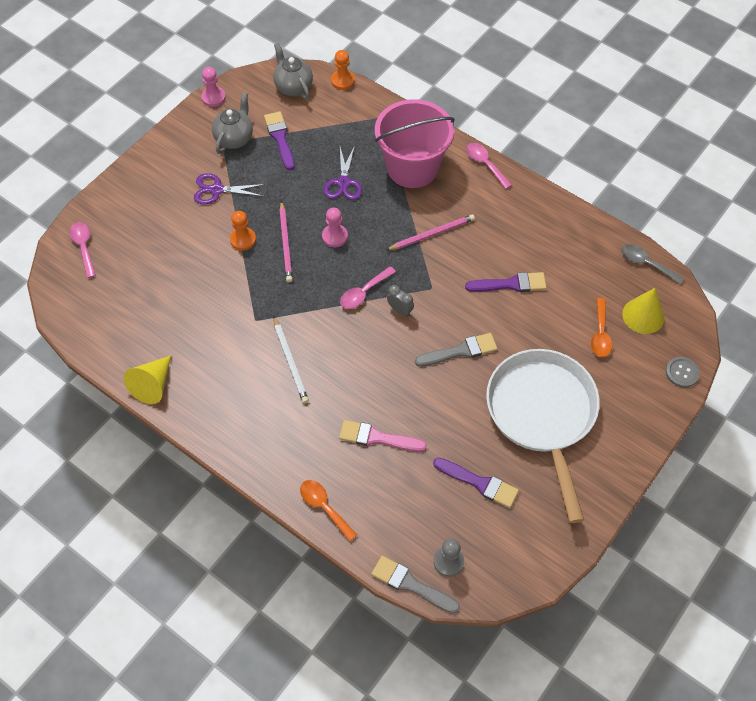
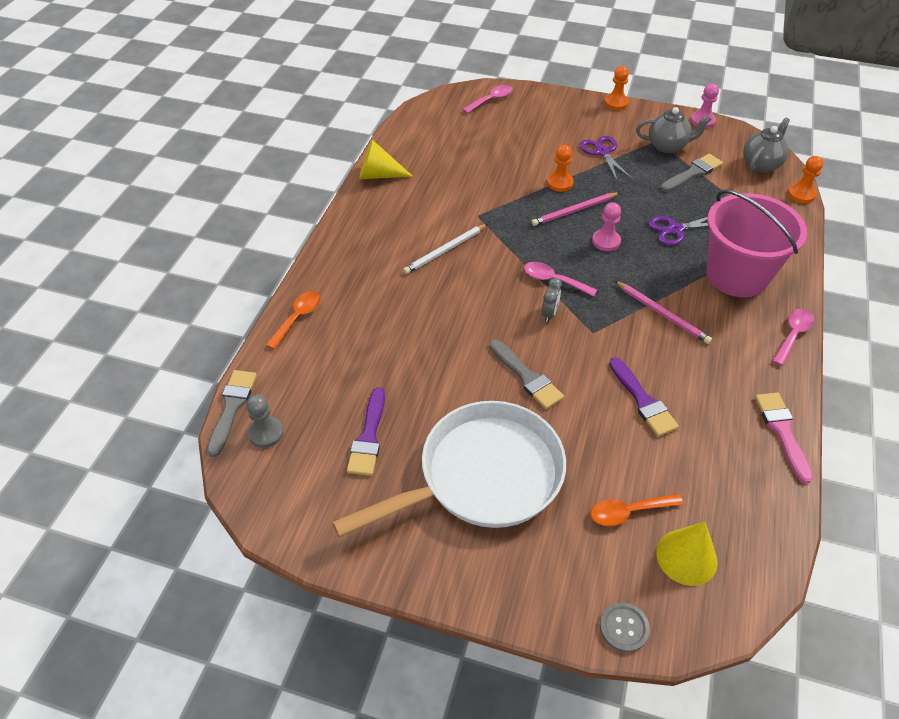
camera: 70 degrees right, 10 degrees down
(150, 148) = (616, 103): none -> orange pawn
(280, 138) = (693, 173): purple brush -> grey brush
(377, 438) = (389, 336): pink brush -> pink brush (782, 431)
(646, 263) = (772, 542): grey spoon -> none

